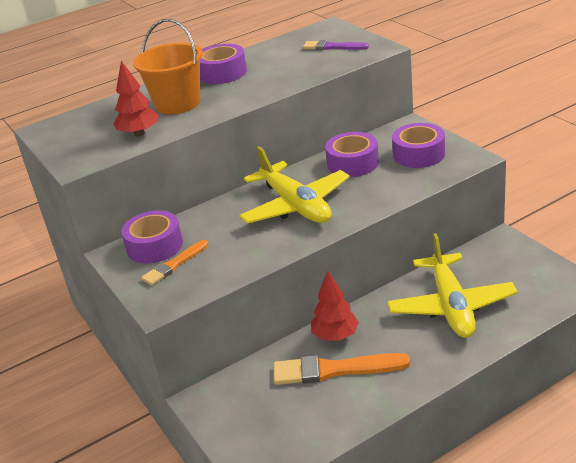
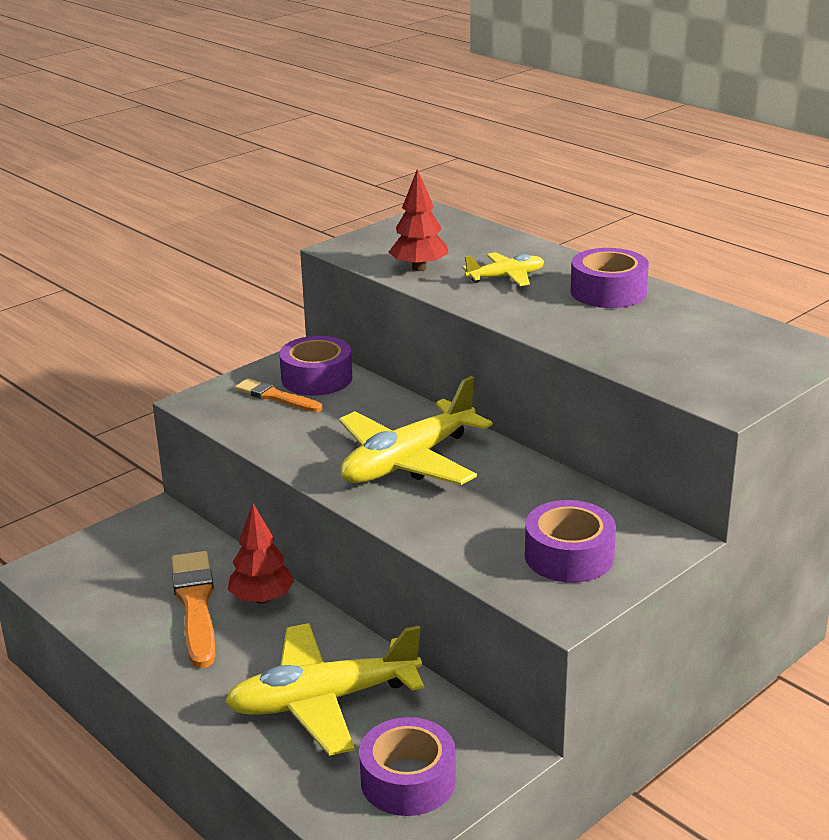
camera: 75 degrees right, 5 degrees down
(177, 103) = (505, 277): orange bucket -> yellow plane
(332, 47) = (724, 363): purple brush -> none
(352, 163) = (532, 496): purple tape -> purple tape (408, 780)

